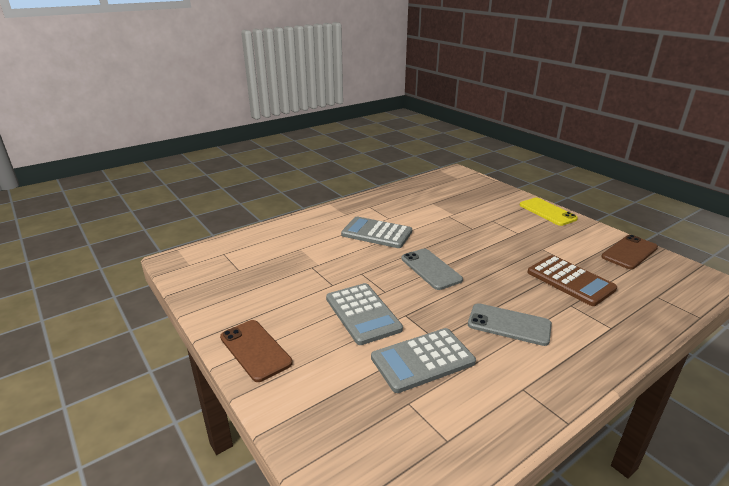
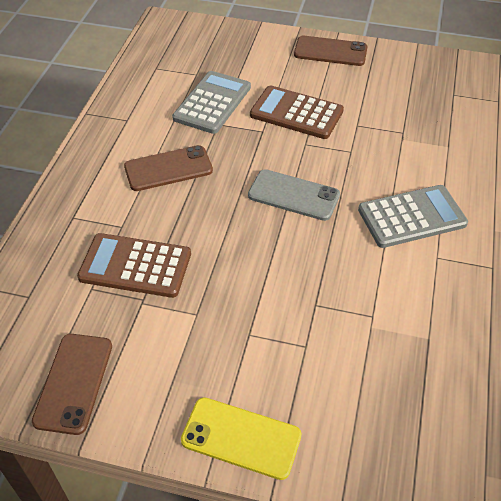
camera: 140 degrees right, 20 degrees up
(362, 314) = (296, 113): grey calculator -> brown calculator
(509, 325) = (168, 168): grey phone -> brown phone

